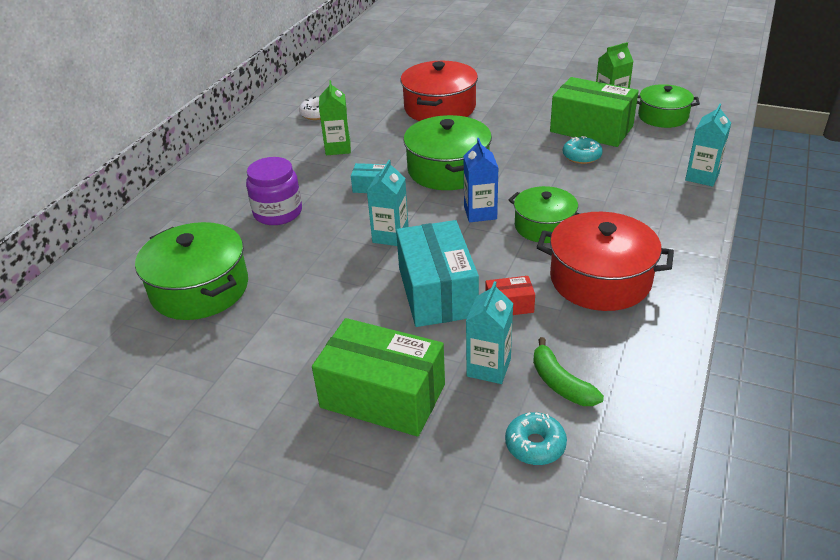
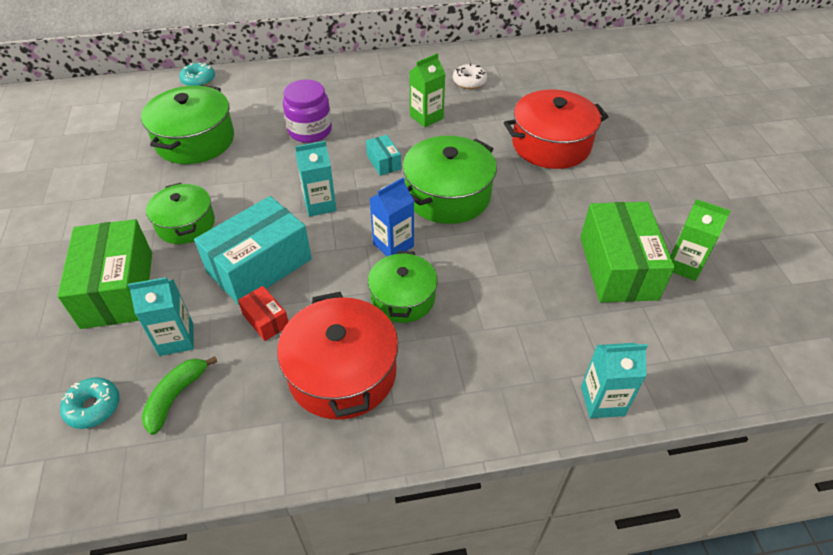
camera: 55 degrees right, 10 degrees up
(581, 156) = (554, 280): turquoise donut -> turquoise donut (198, 80)
(663, 116) = (708, 320): green pot -> green pot (186, 224)

